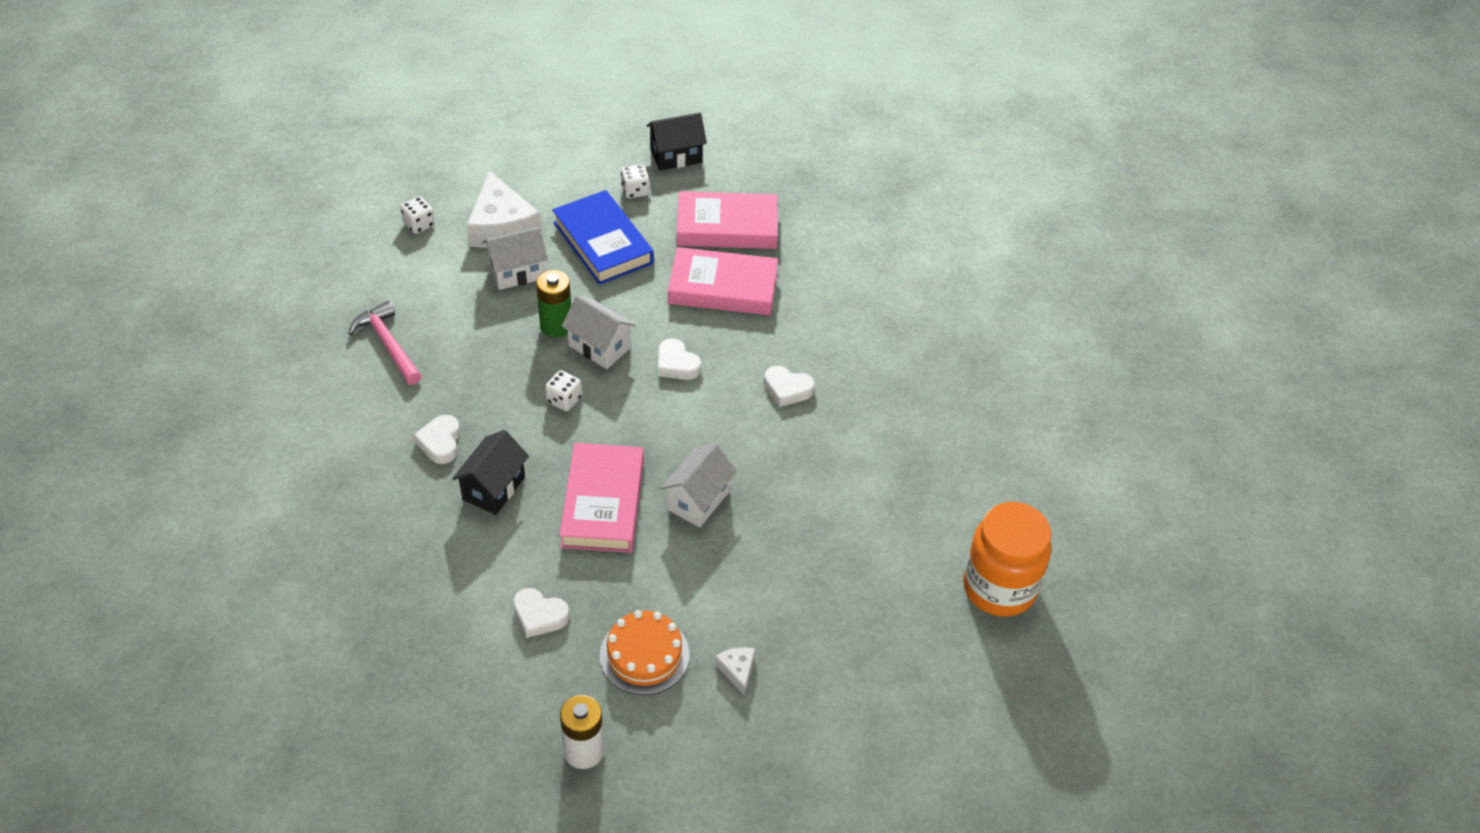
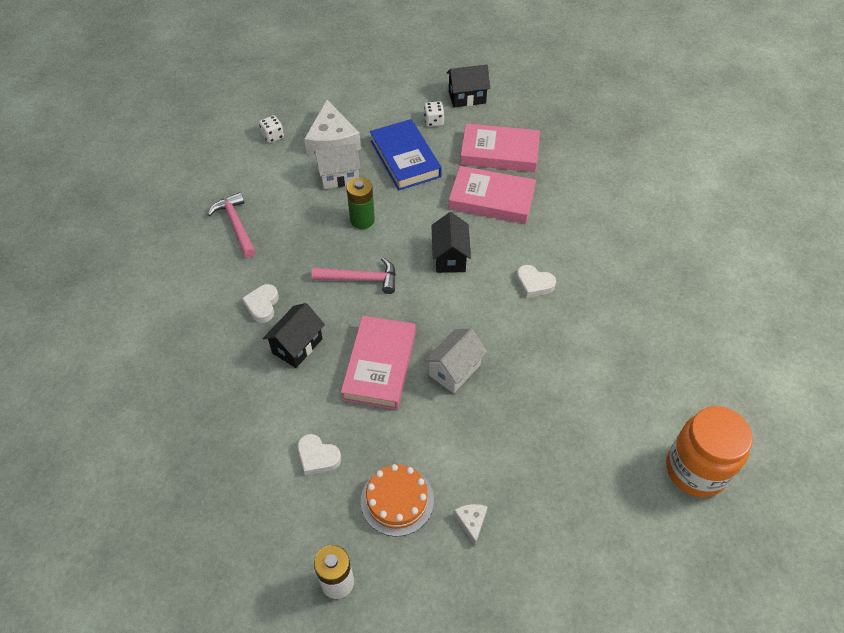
camera: 10 degrees right, 5 degrees up
(564, 400) = (360, 279): white dice -> pink hammer
(599, 347) = (393, 239): white house -> none
(676, 364) = (450, 257): white heart -> black house

